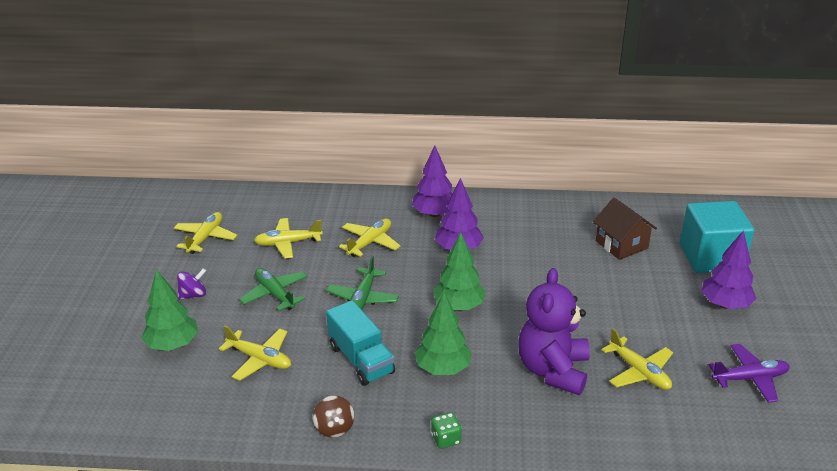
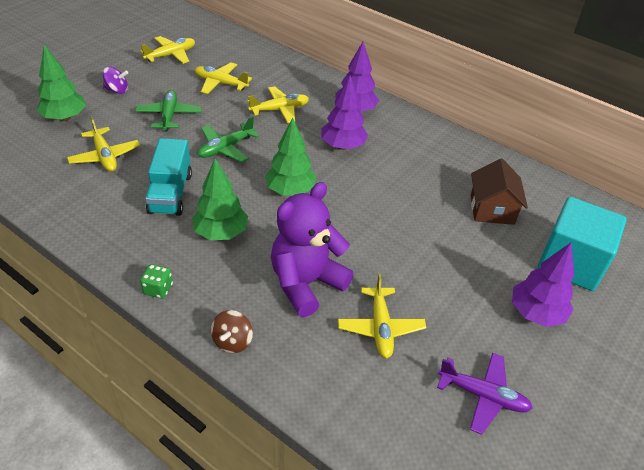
camera: 30 degrees right, 10 degrees up
(334, 427) = (93, 233): brown spinning top -> brown spinning top (232, 341)

